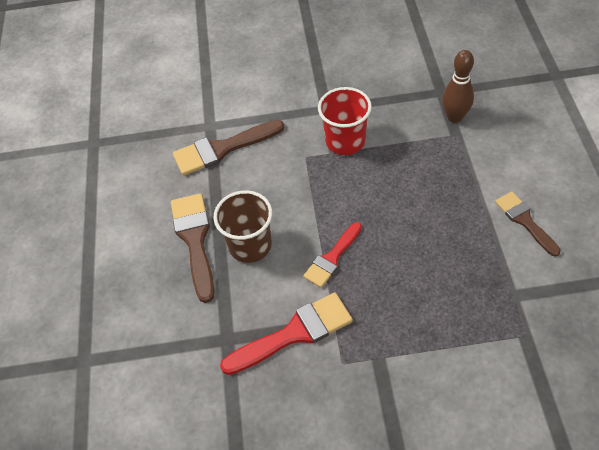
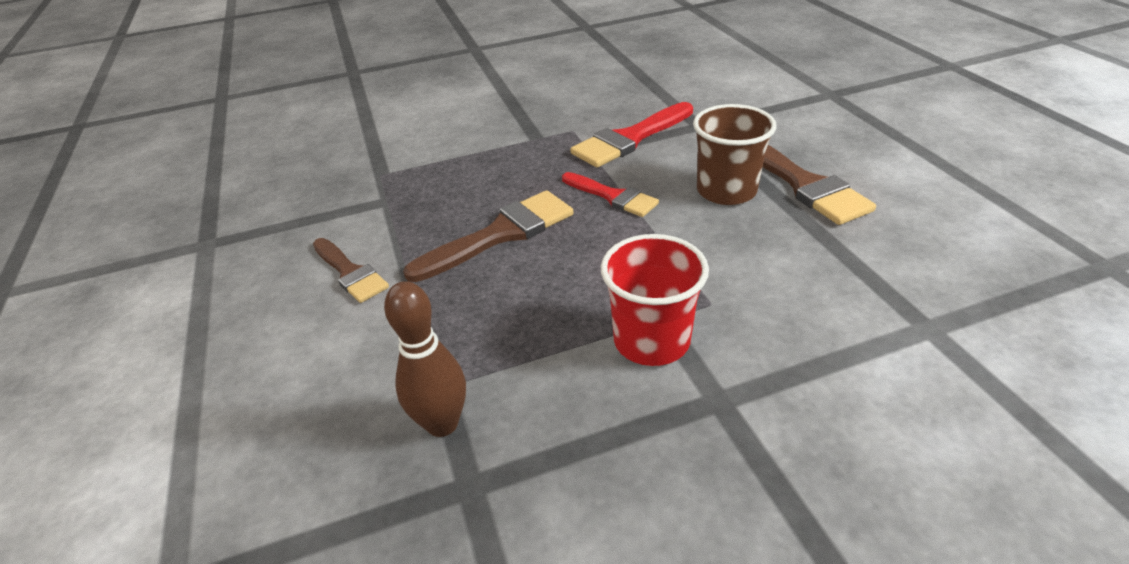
camera: 165 degrees right, 15 degrees down
(222, 149) = (866, 293): brown brush -> brown brush (500, 234)
(332, 258) = (613, 196): red brush -> red brush turned 105 degrees clockwise

